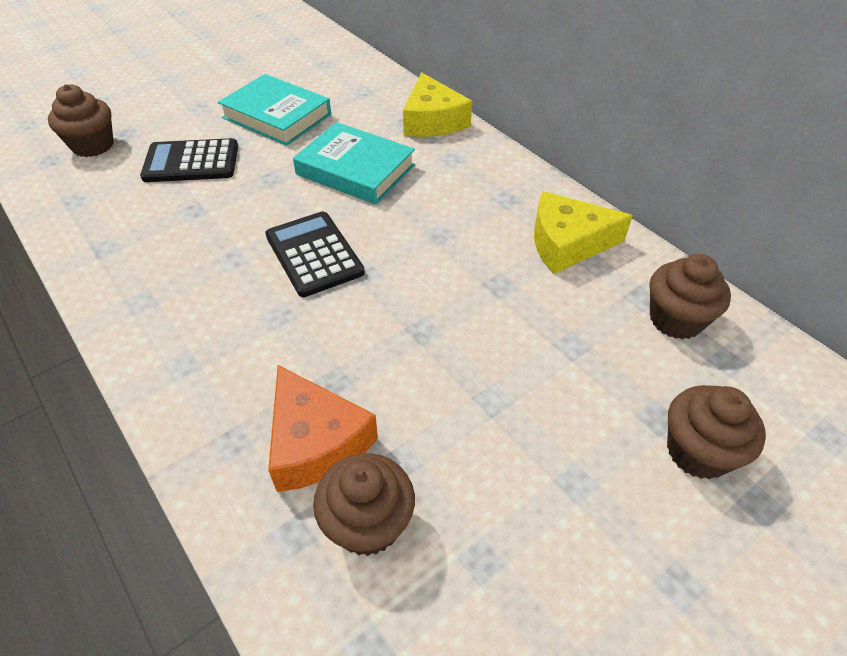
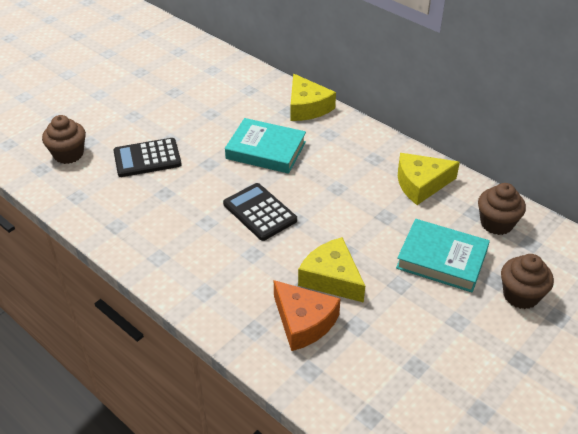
camera: 10 degrees left, 5 degrees down
(277, 116) = (194, 116): turquoise book -> turquoise book (441, 259)
(368, 523) = (348, 358): brown cupcake -> none
(386, 372) = (331, 278): none -> yellow cheese

